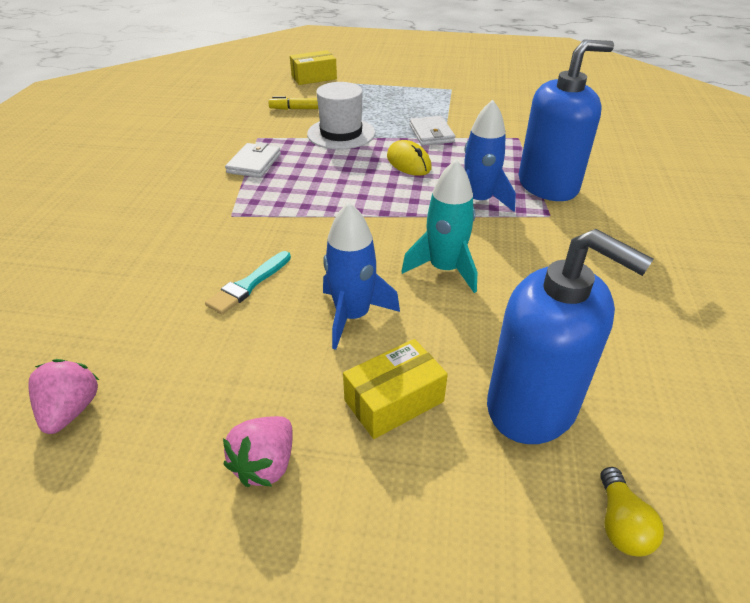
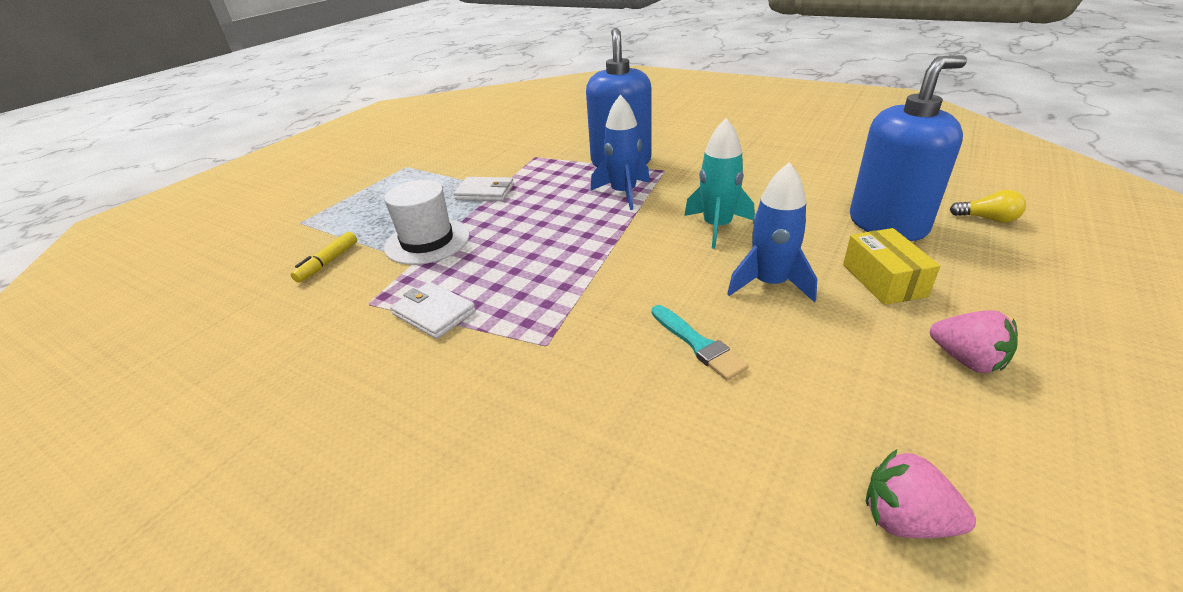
camera: 65 degrees left, 5 degrees down
(314, 77) = (255, 239): yellow box -> none
(408, 162) = (529, 213): yellow mouse -> none

